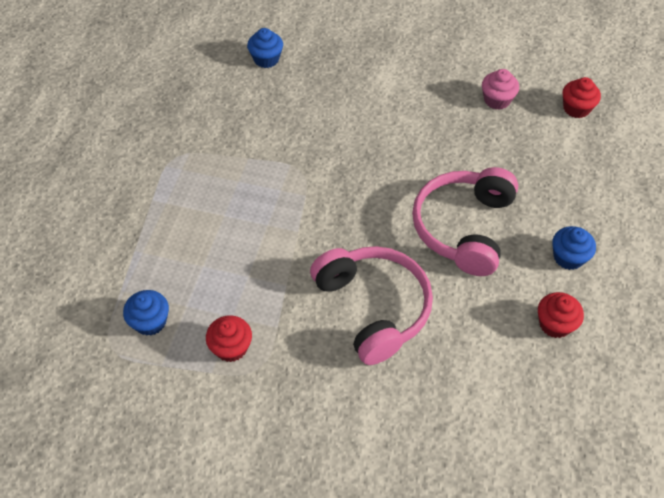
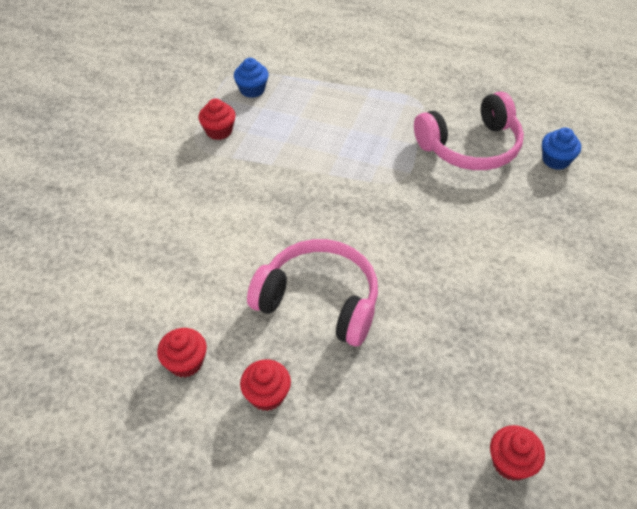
camera: 95 degrees right, 5 degrees down
(373, 308) = (237, 219): pink headphones -> pink headphones (470, 147)
(497, 100) = (517, 366): pink cupcake -> none
(568, 257) = (267, 395): blue cupcake -> red cupcake

